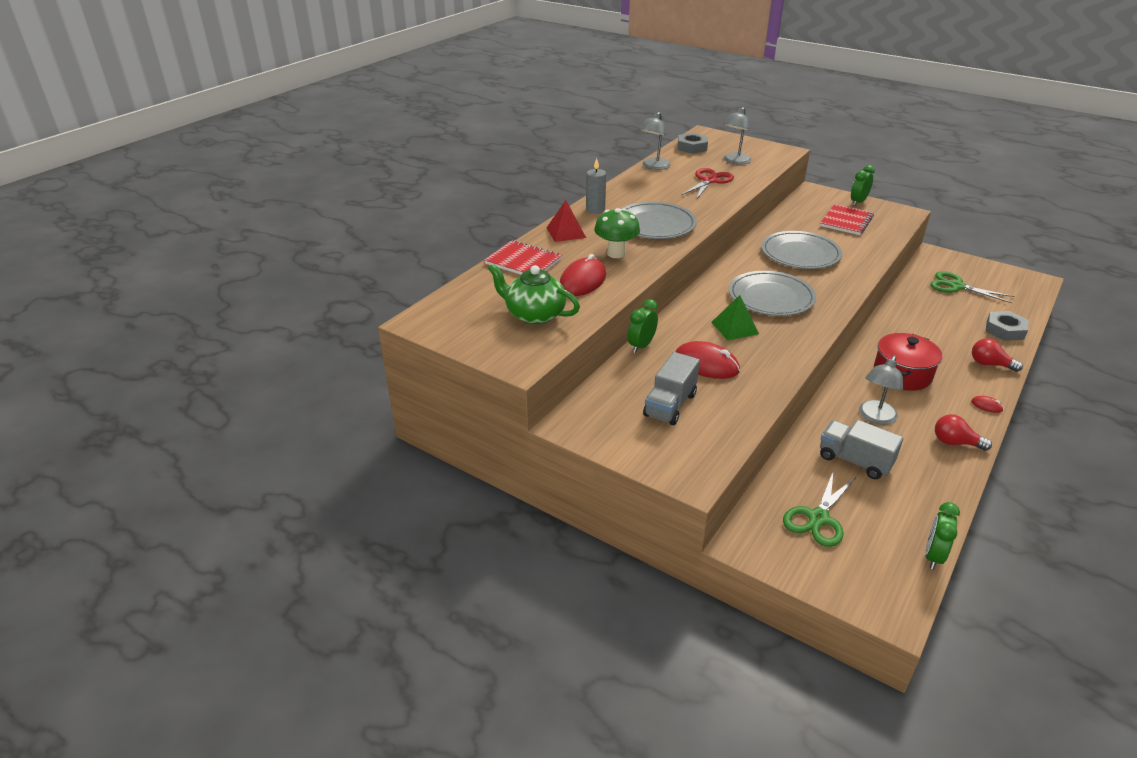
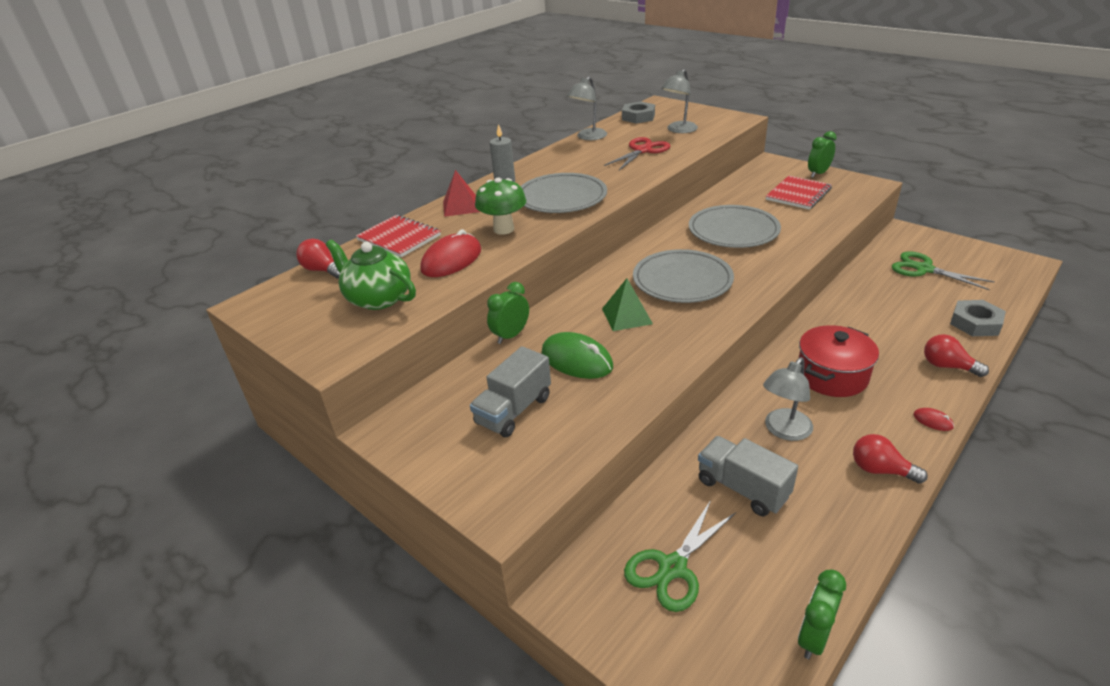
camera: 10 degrees right, 0 degrees up
(468, 291) = (322, 270): none -> red light bulb
(706, 364) = (577, 360): red mouse -> green mouse

